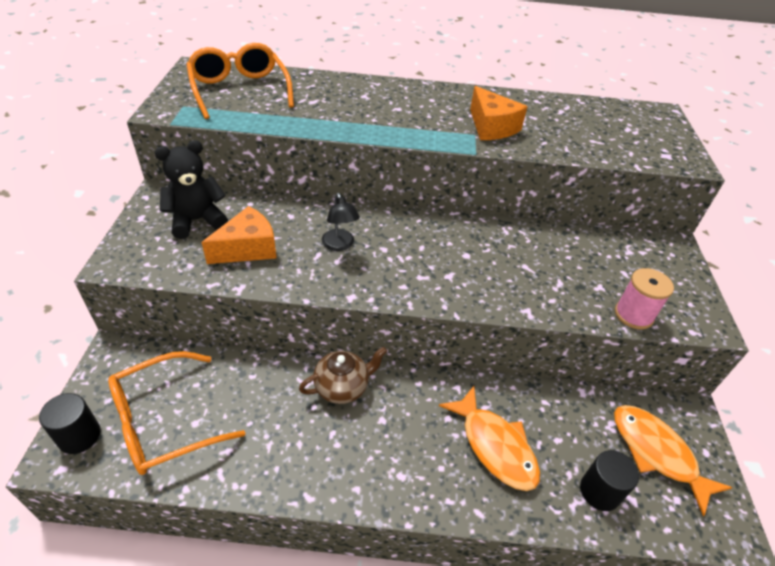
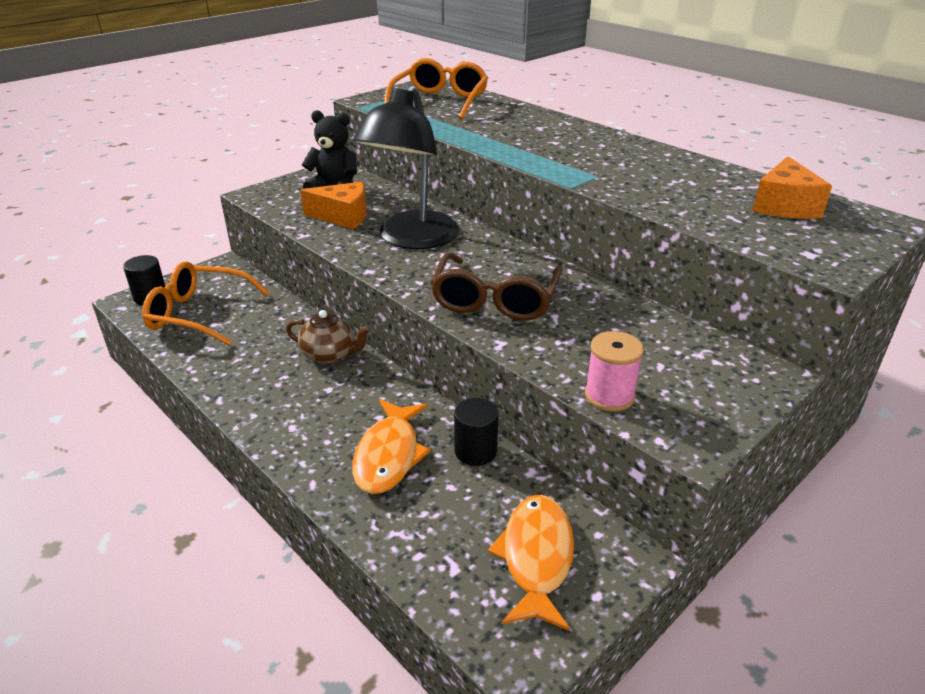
camera: 45 degrees right, 10 degrees down
(340, 245) = (411, 239): black lamp -> black lamp, size x2.40
(475, 273) = (495, 300): none -> brown glasses
(491, 127) = (626, 176): orange cheese -> orange cheese (784, 206)
(599, 491) = (432, 541): black cylinder -> black cylinder (475, 451)

